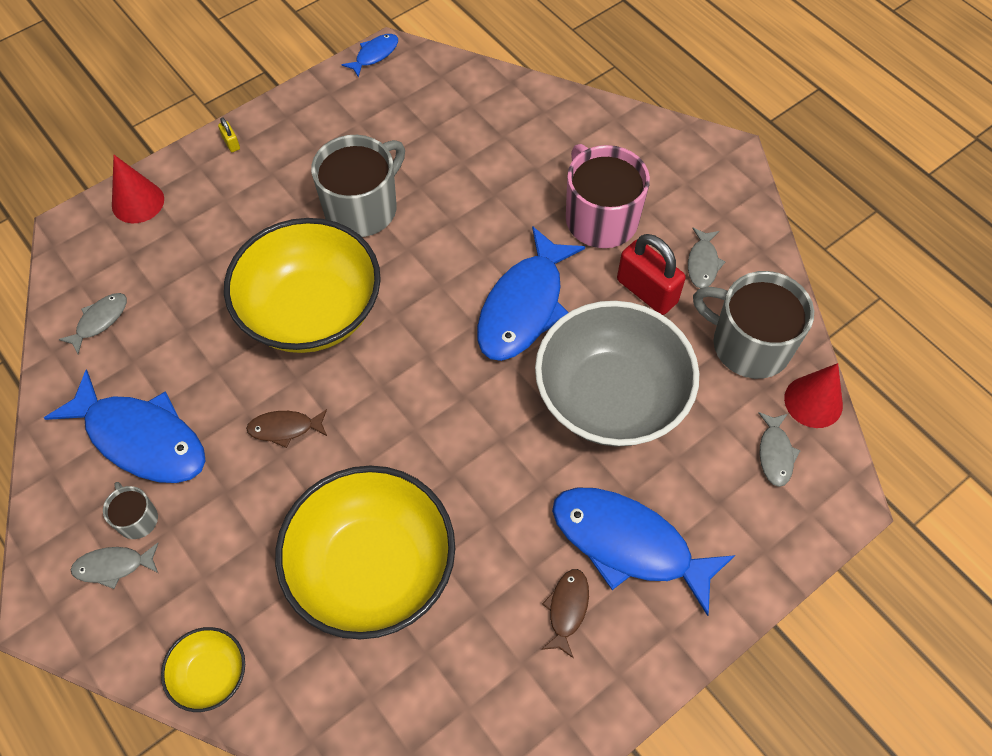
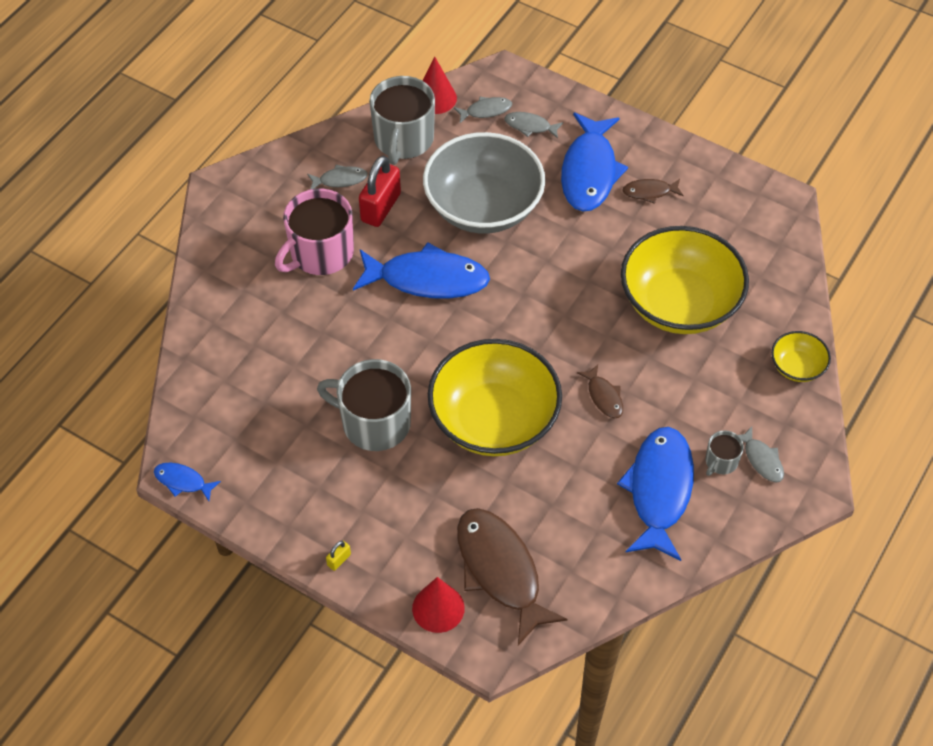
camera: 110 degrees left, 5 degrees down
(99, 321) = (573, 575): grey fish -> grey fish (530, 126)
(142, 262) = (500, 571): none -> brown fish

